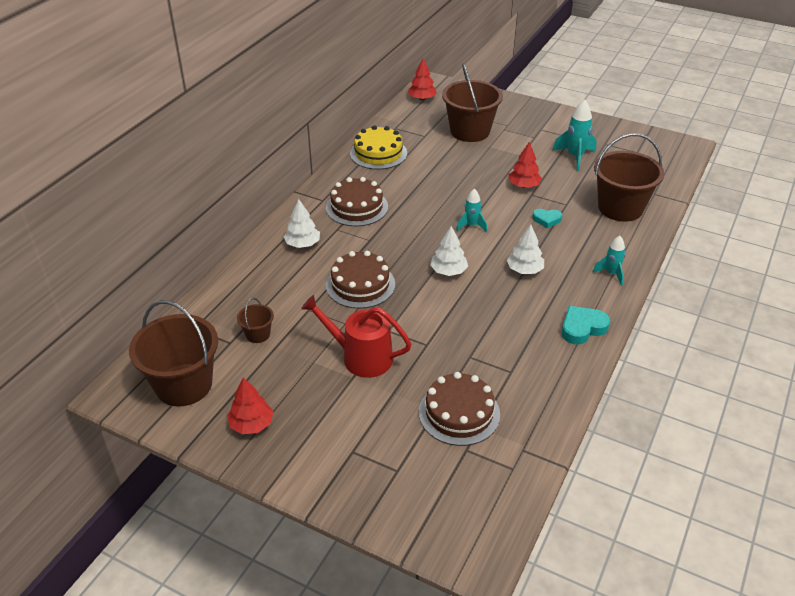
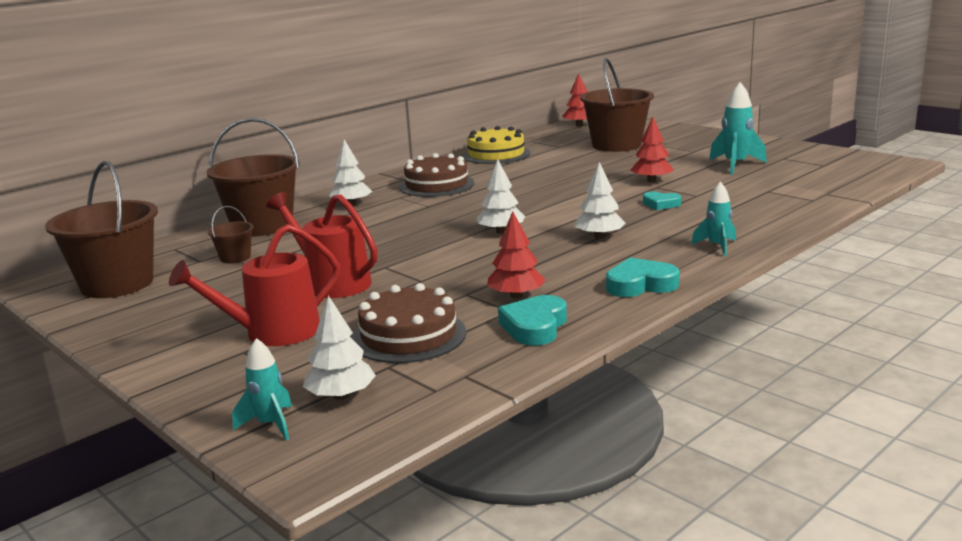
camera: 20 degrees right, 20 degrees down
(251, 424) = (154, 318): red tree -> red tree (516, 296)
(359, 426) = (274, 332): none -> red watering can
(360, 284) = (386, 233): brown cake -> none
(455, 486) = (341, 395): none -> white tree
(471, 226) = (560, 203): turquoise rocket -> turquoise rocket (270, 425)
(538, 388) = (535, 326): none -> turquoise heart
(620, 208) = (769, 201): brown bucket -> brown bucket (262, 226)

